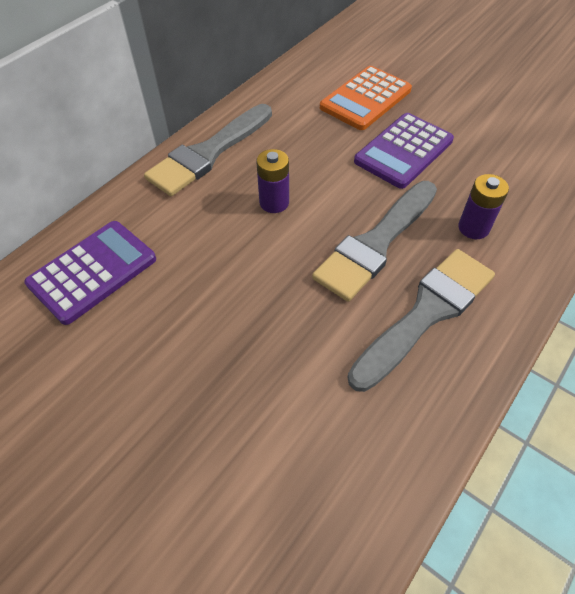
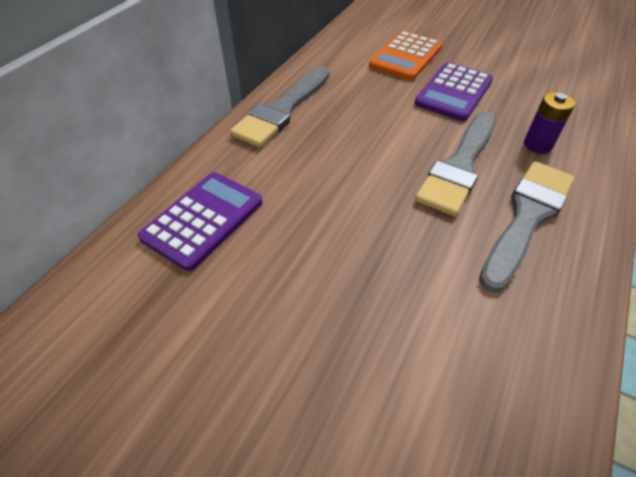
camera: 10 degrees left, 5 degrees down
(274, 202) = (356, 143): purple battery -> none

